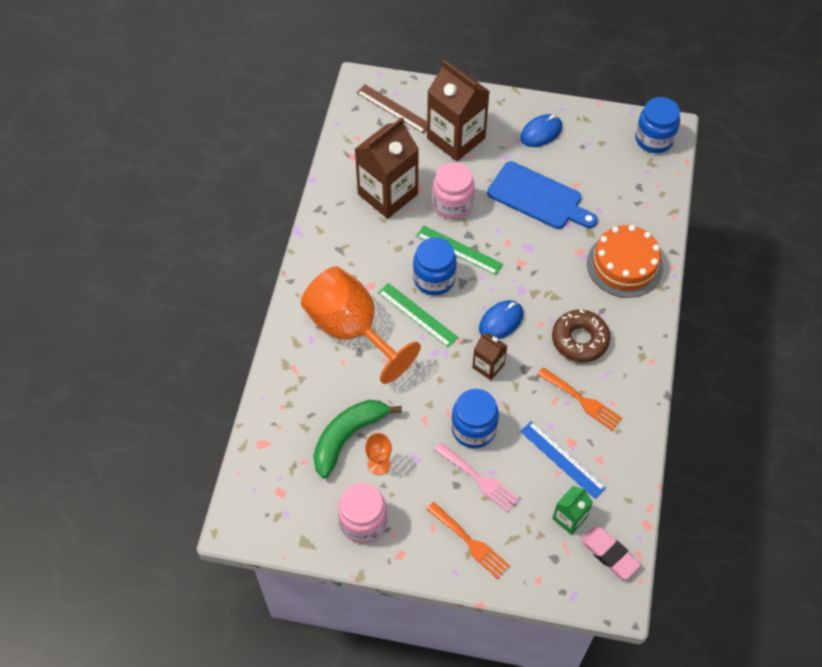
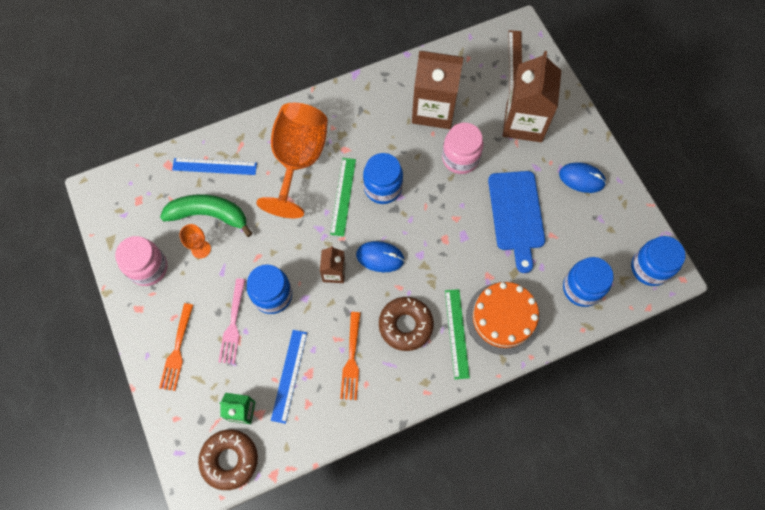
camera: 55 degrees right, 10 degrees up
(298, 403) = (214, 166): none -> blue ruler
(459, 250) = (422, 189): green ruler -> green ruler (456, 333)
(609, 554) = (230, 460): pink eraser -> brown donut
(638, 194) = (581, 288): none -> blue jar

